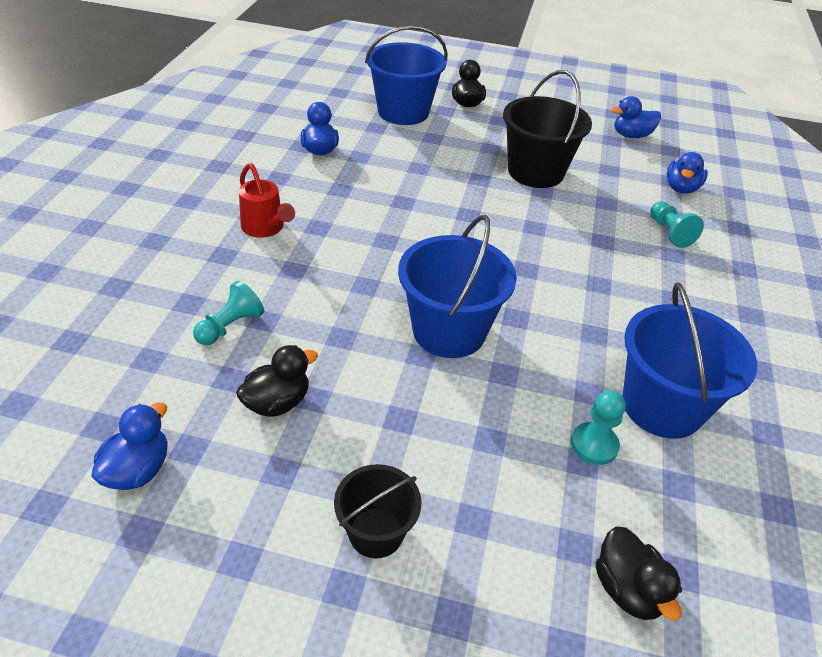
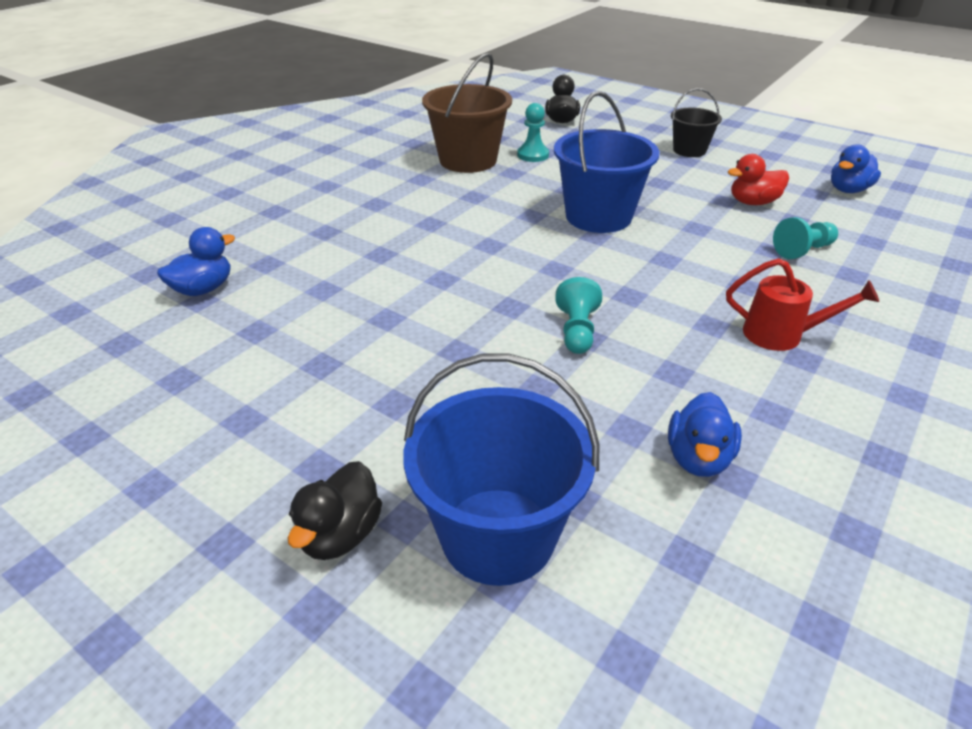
camera: 155 degrees left, 5 degrees down
(265, 228) = (781, 335): red watering can -> red watering can turned 120 degrees clockwise
(277, 402) = (753, 202): black duck -> red duck
(535, 172) = (366, 346): black bucket -> none
(631, 135) = (134, 382): blue duck -> none
(662, 406) = (468, 160): blue bucket -> brown bucket
(669, 232) = (298, 248): turquoise pawn -> turquoise pawn (577, 331)

